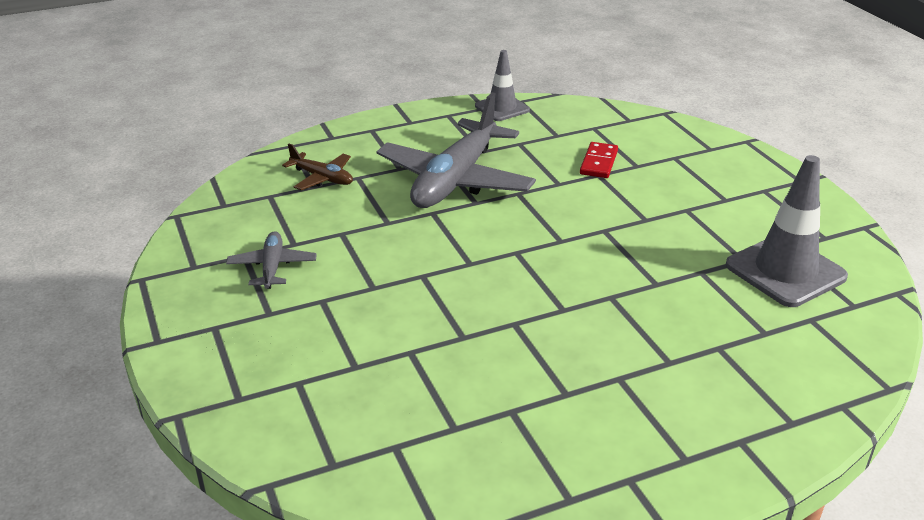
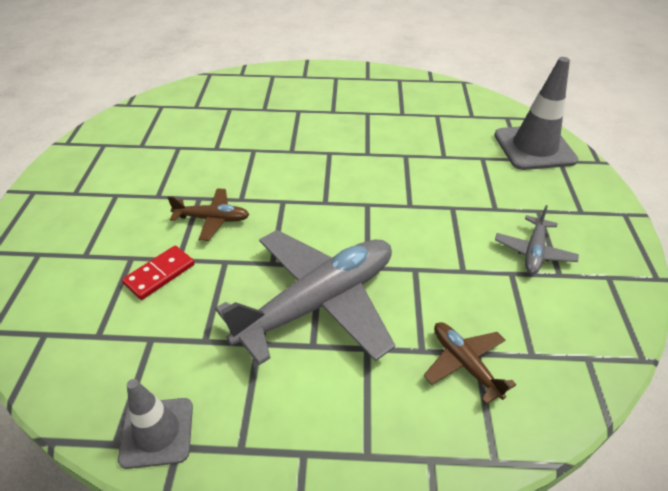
camera: 155 degrees left, 10 degrees up
(608, 206) = (212, 219): none -> brown plane
(785, 271) = (165, 132): grey traffic cone -> grey traffic cone (534, 148)

